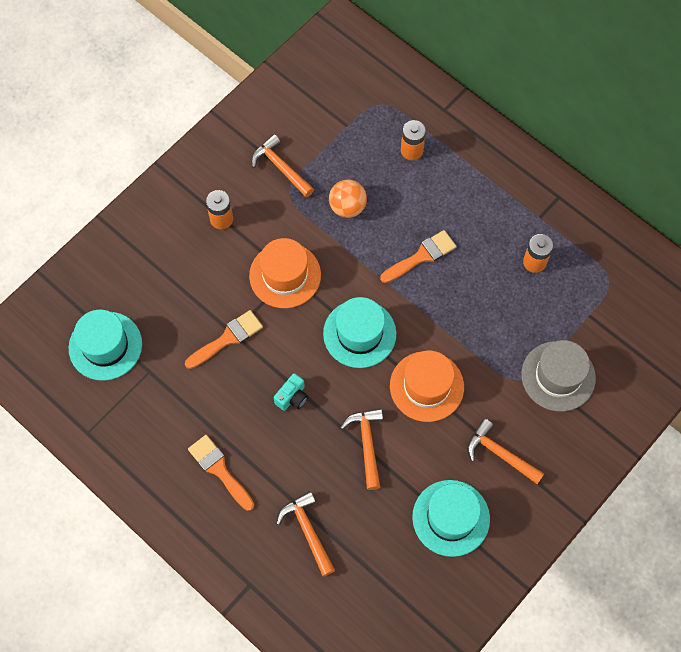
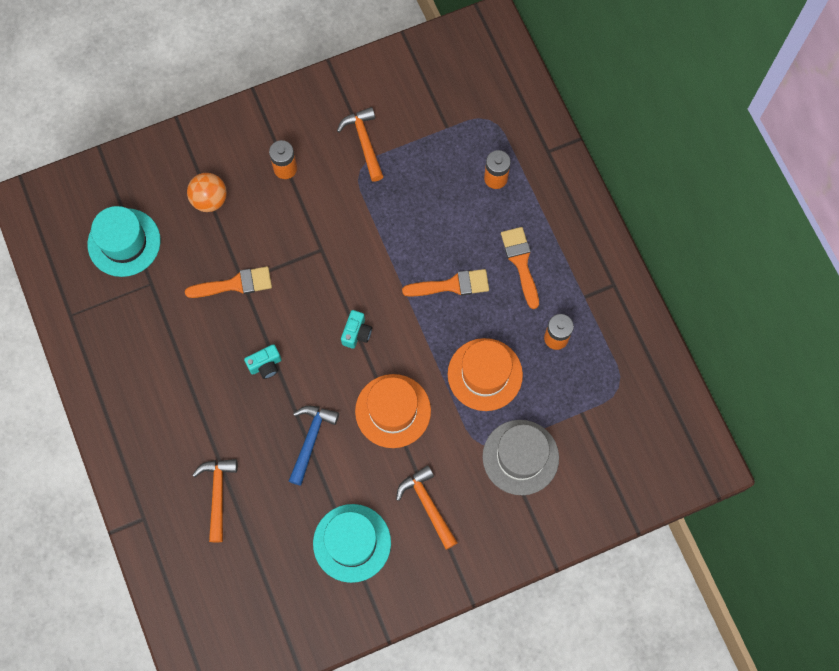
camera: 25 degrees right, 5 degrees up
(219, 470) = (168, 402): orange brush -> orange brush (521, 262)
(285, 275) = (316, 247): orange hat -> orange hat (485, 374)
(347, 207) = (407, 207): orange ball -> orange ball (210, 200)
(359, 333) = (356, 333): turquoise hat -> turquoise camera
(367, 444) = (311, 439): orange hammer -> blue hammer

